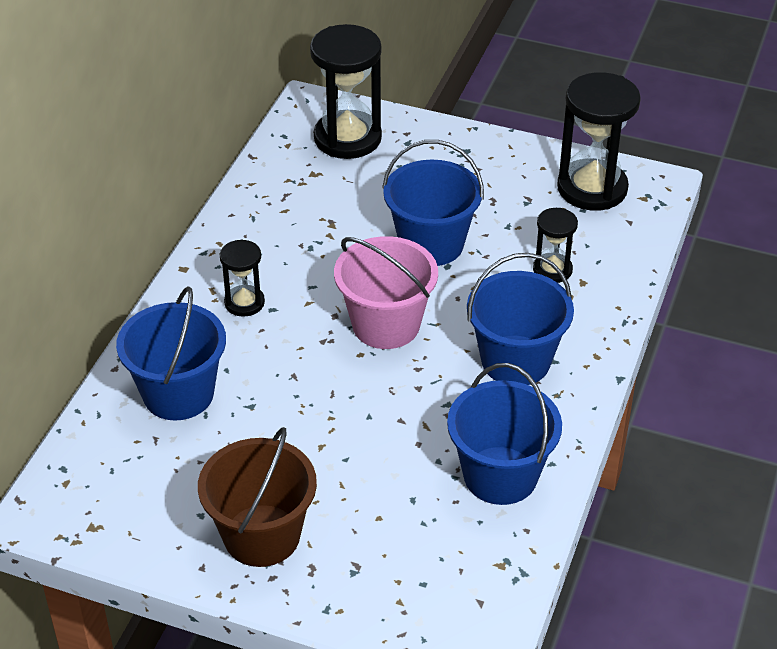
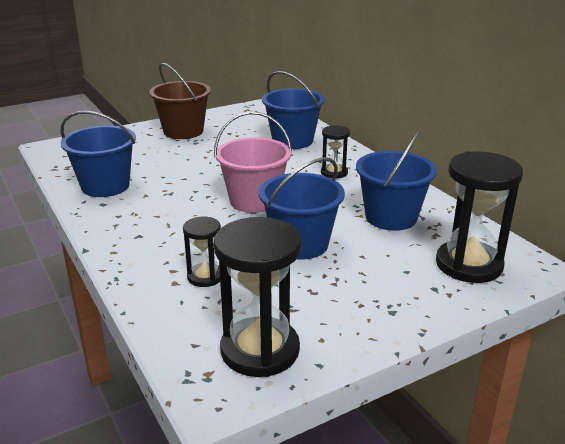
camera: 130 degrees right, 15 degrees down
(515, 361) = (160, 224): blue bucket -> blue bucket (391, 217)

